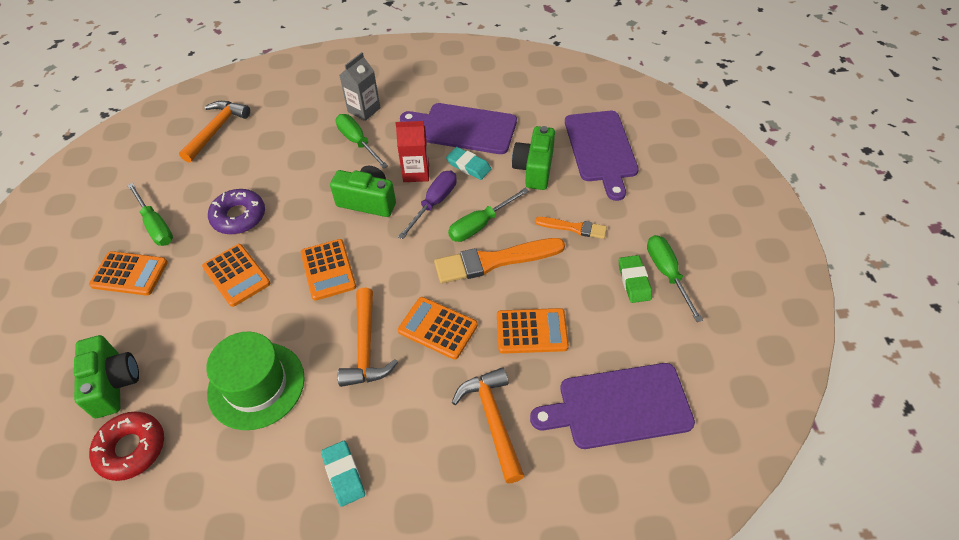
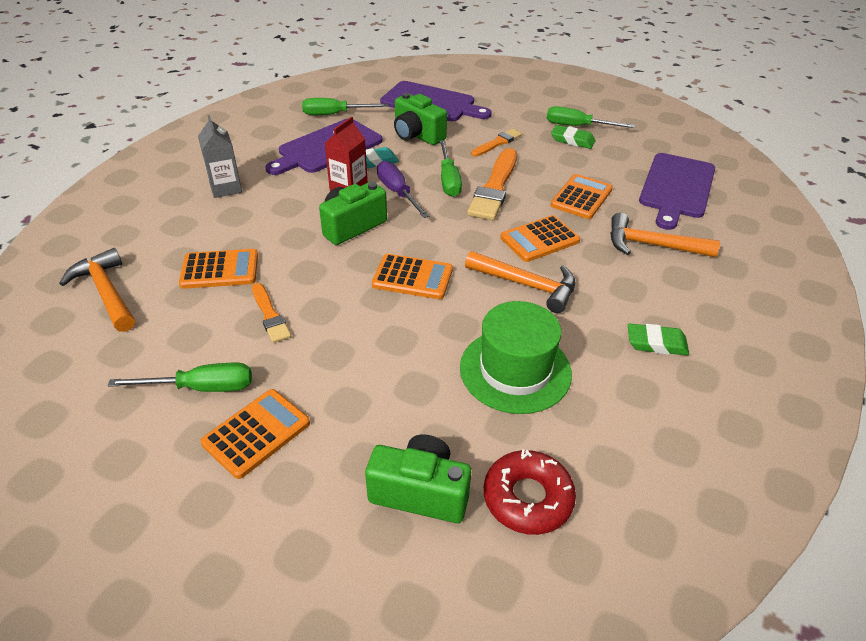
camera: 60 degrees left, 10 degrees down
(236, 275) = (354, 342): orange calculator -> orange calculator (220, 270)
(239, 216) = (270, 315): purple donut -> orange brush
(343, 474) = (656, 343): turquoise eraser -> green eraser
(358, 142) = (265, 206): green screwdriver -> green screwdriver (335, 114)

